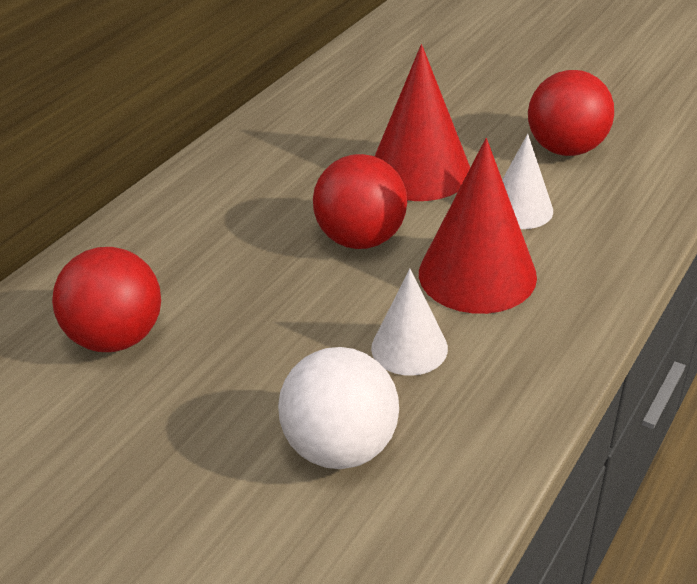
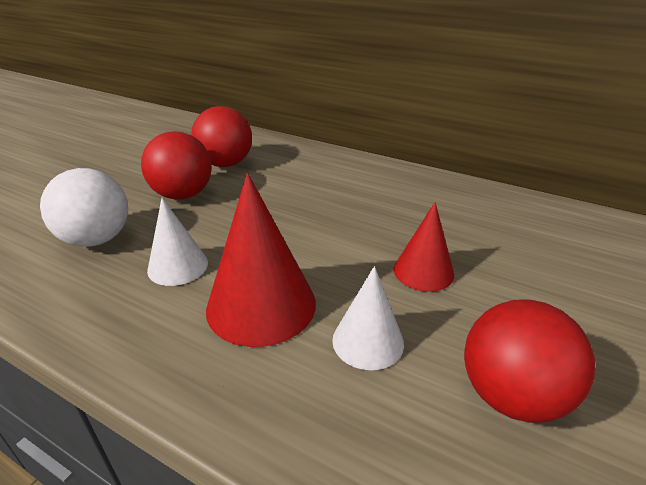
camera: 85 degrees right, 5 degrees down
(361, 239) = (315, 241): red ball -> red ball (183, 195)
(419, 171) = (423, 271): red cone -> red cone, size x0.60

